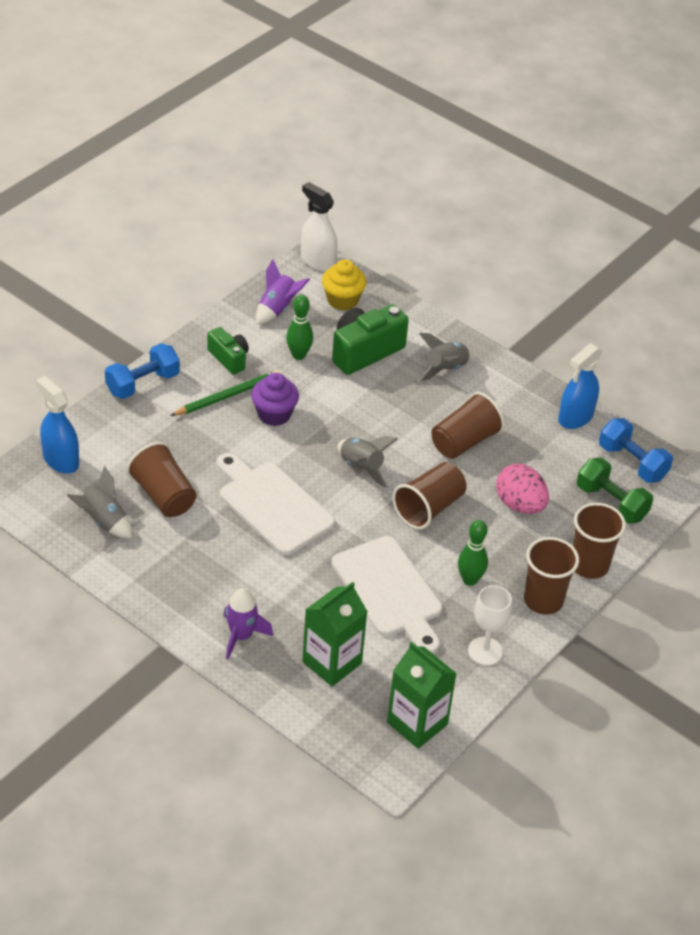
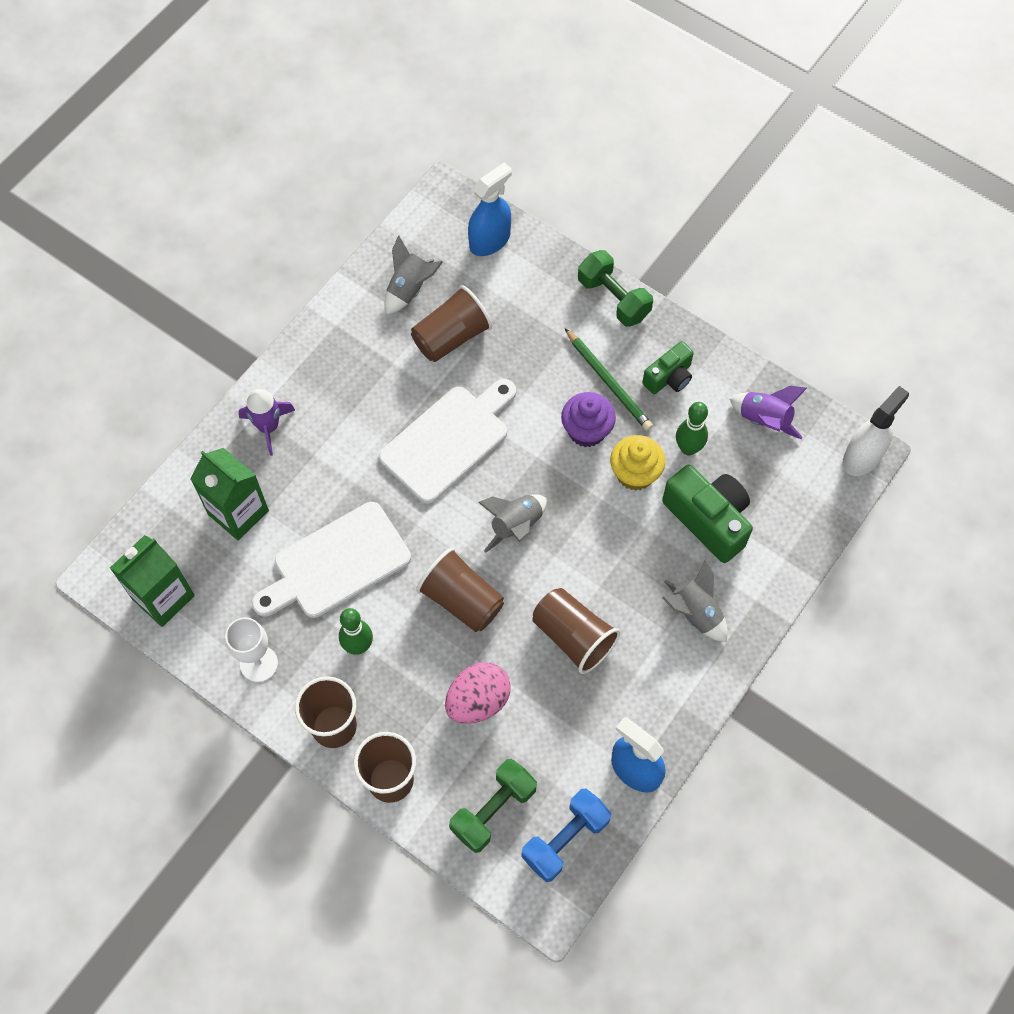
camera: 90 degrees right, 20 degrees up
(143, 384) = (613, 298): blue dumbbell -> green dumbbell
(342, 300) = (795, 489): yellow cupcake -> yellow cupcake (635, 473)

